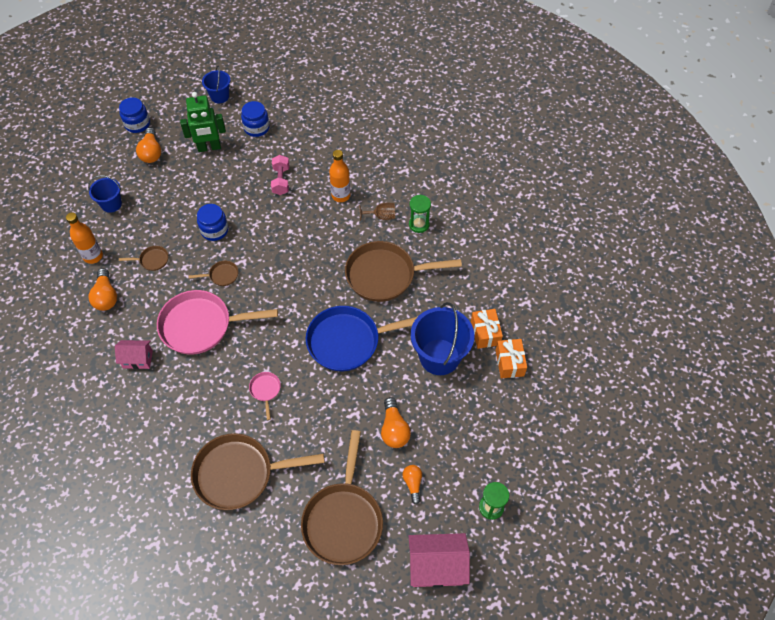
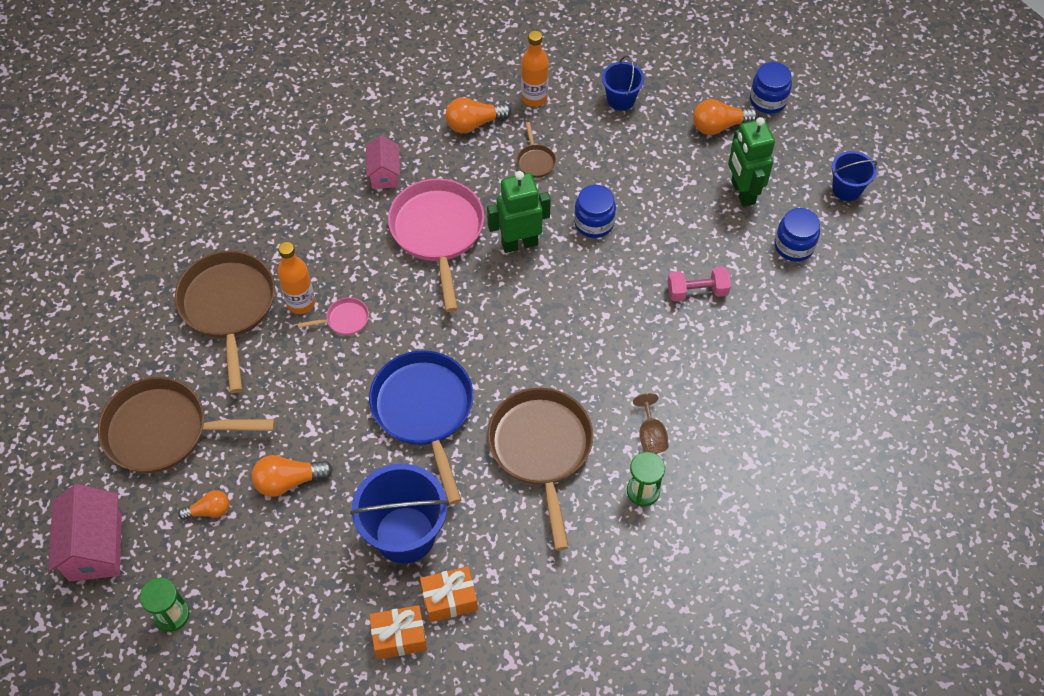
camera: 85 degrees right, 0 degrees up
(222, 275) = (519, 243): brown pan -> green robot
(341, 195) = (682, 375): orange bottle -> orange bottle (301, 303)

